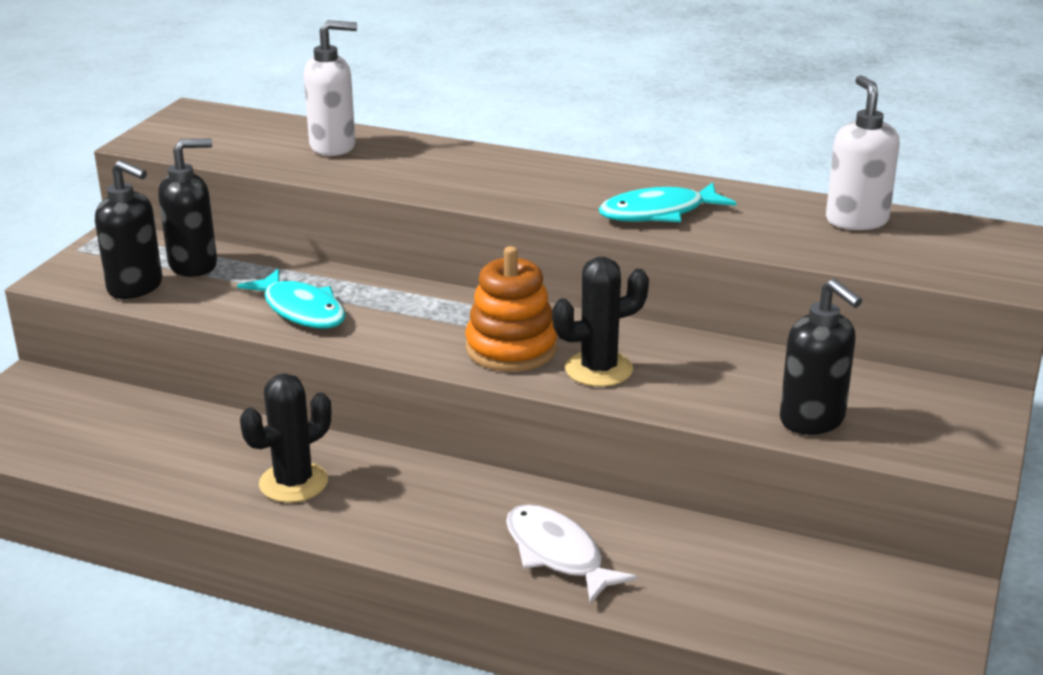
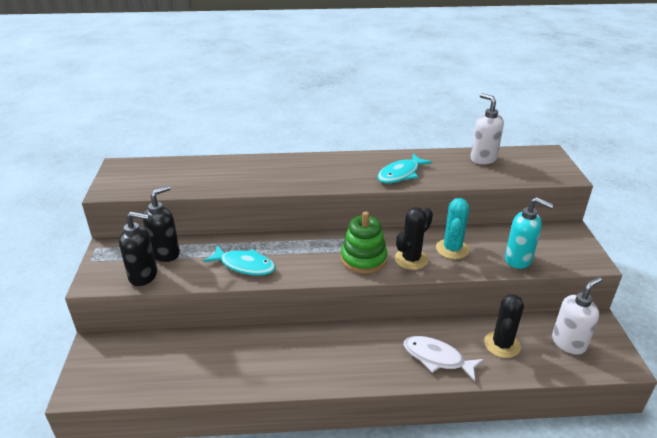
camera: 25 degrees left, 5 degrees up
(293, 483) = (285, 361): black cactus -> black cactus (502, 344)
(333, 146) = (215, 171): white soap dispenser -> white soap dispenser (568, 343)
(511, 348) = (363, 259): orange stacking toy -> green stacking toy
(694, 373) = (452, 249): none -> turquoise cactus
(813, 420) = (518, 259): black soap dispenser -> turquoise soap dispenser

